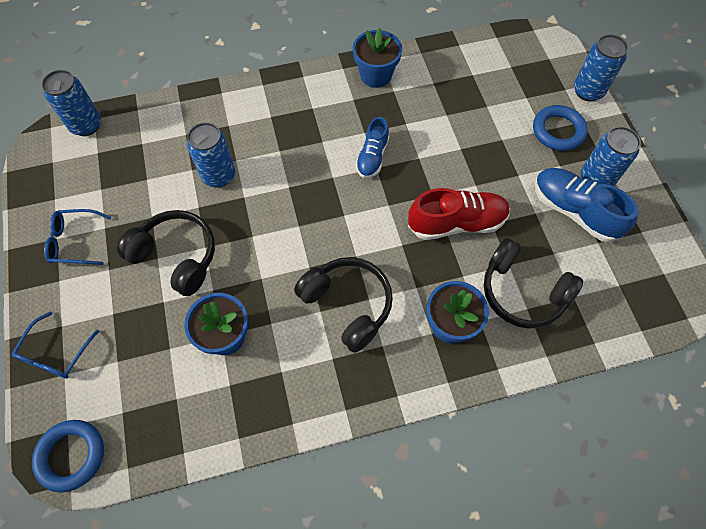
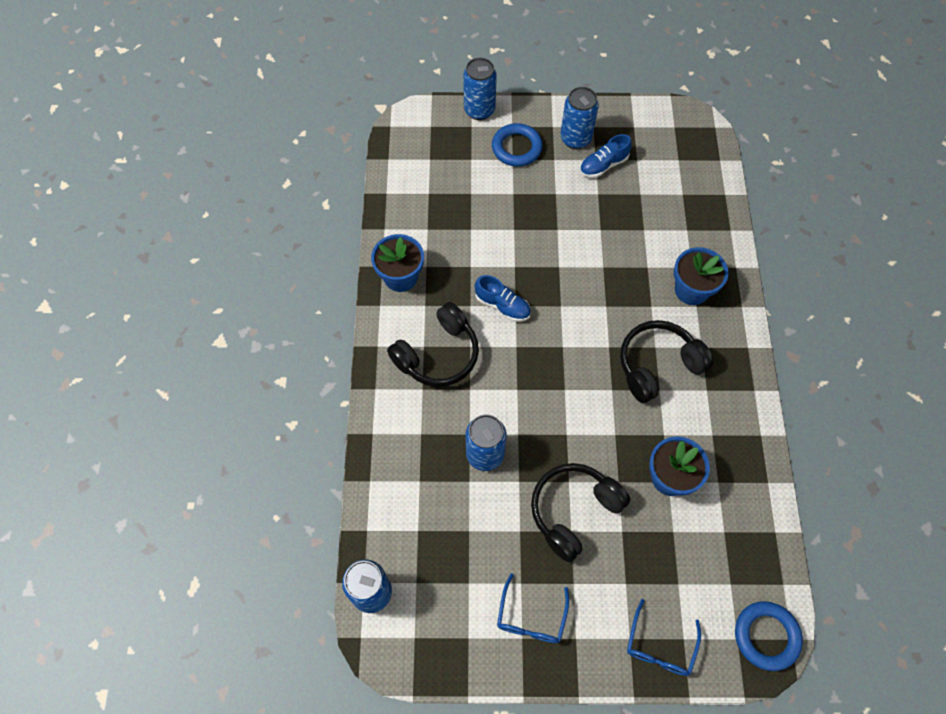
camera: 75 degrees left, 0 degrees up
(55, 353) = (660, 646): blue glasses -> blue glasses turned 75 degrees clockwise
(456, 223) = (594, 256): red shoe -> none
(522, 292) = (671, 228): black headphones -> black headphones (438, 354)
(574, 211) = (603, 165): blue shoe -> blue shoe, size x0.63

